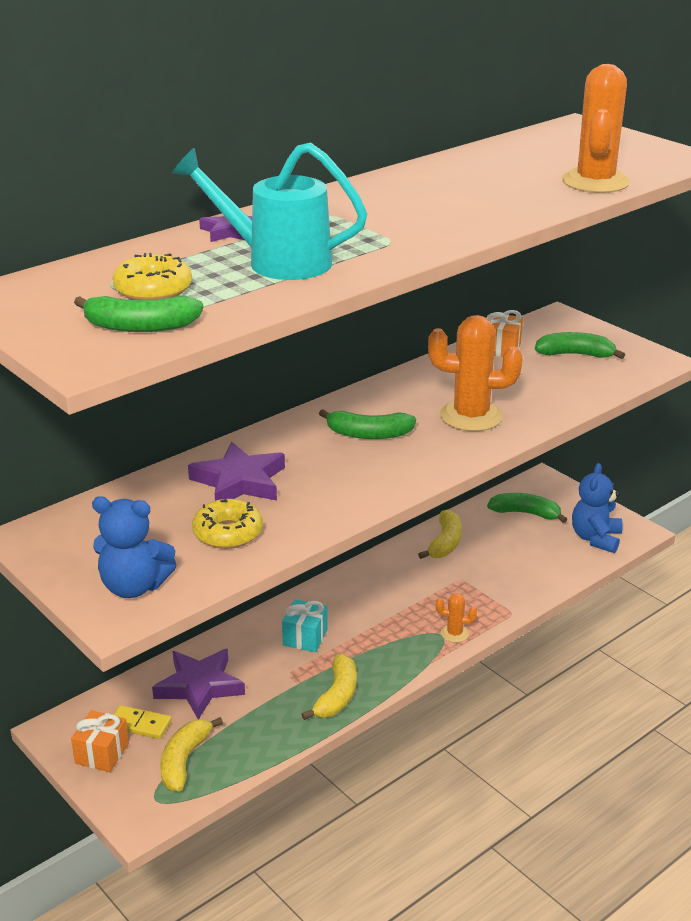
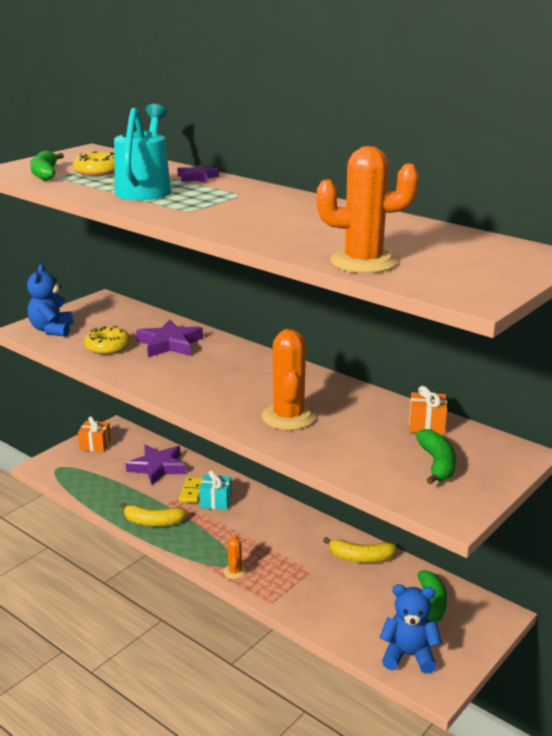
camera: 80 degrees right, 5 degrees down
(140, 724) = (120, 452): yellow domino -> yellow domino (191, 492)
(184, 761) = (89, 472): yellow banana -> none
(368, 434) = (245, 379): green banana -> none

